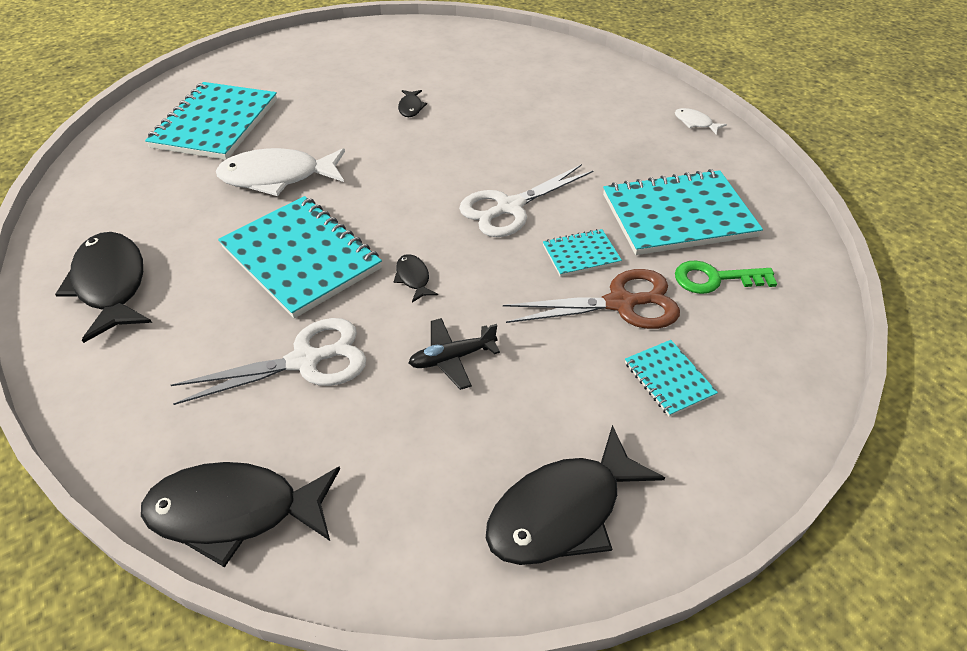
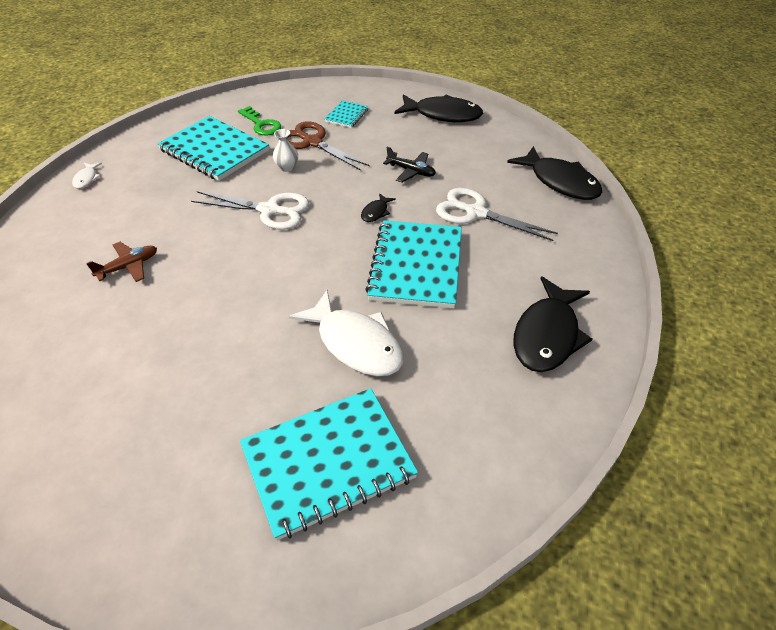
camera: 130 degrees left, 0 degrees up
(411, 107) = (176, 333): black fish -> none
(520, 109) = (128, 266): none -> brown plane
(581, 254) = (287, 167): turquoise notebook -> white vase

